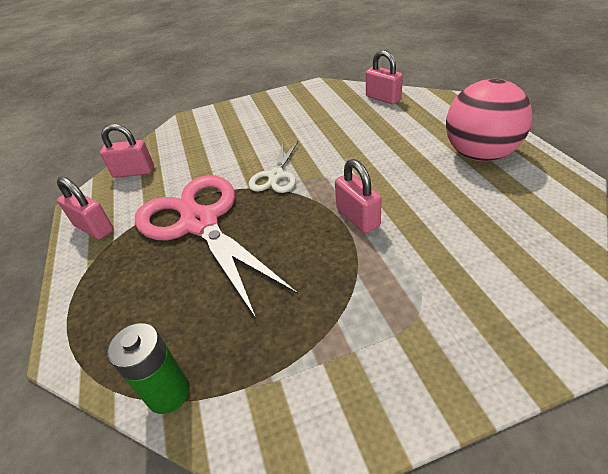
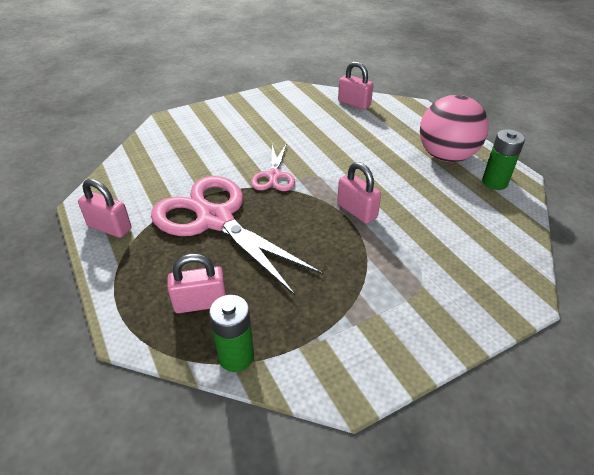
camera: 15 degrees left, 0 degrees up
(134, 172) = (130, 173): pink padlock -> pink padlock (200, 303)
(276, 176) = (274, 176): white scissors -> pink scissors
(538, 186) = (494, 182): none -> green battery

